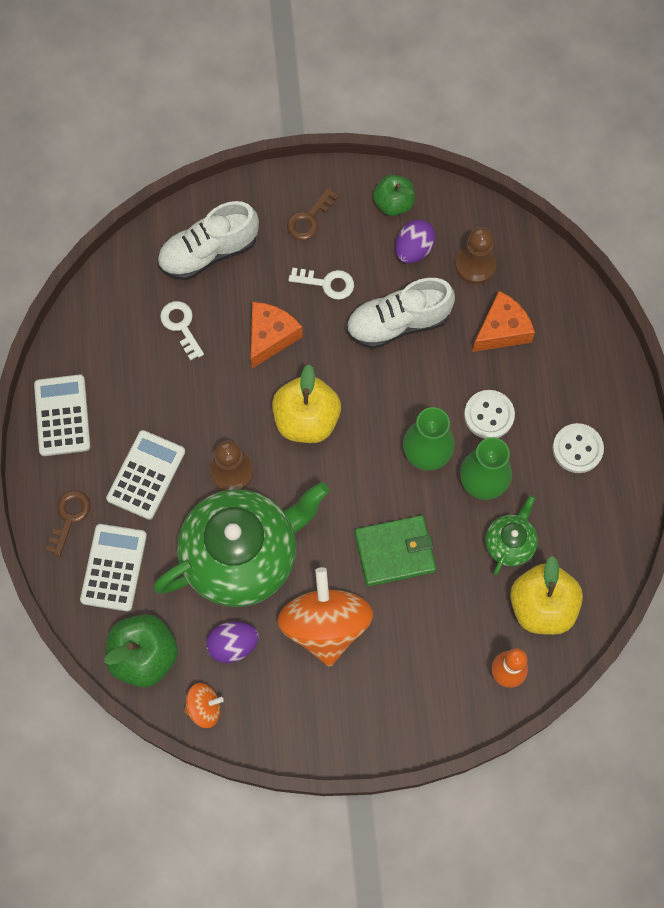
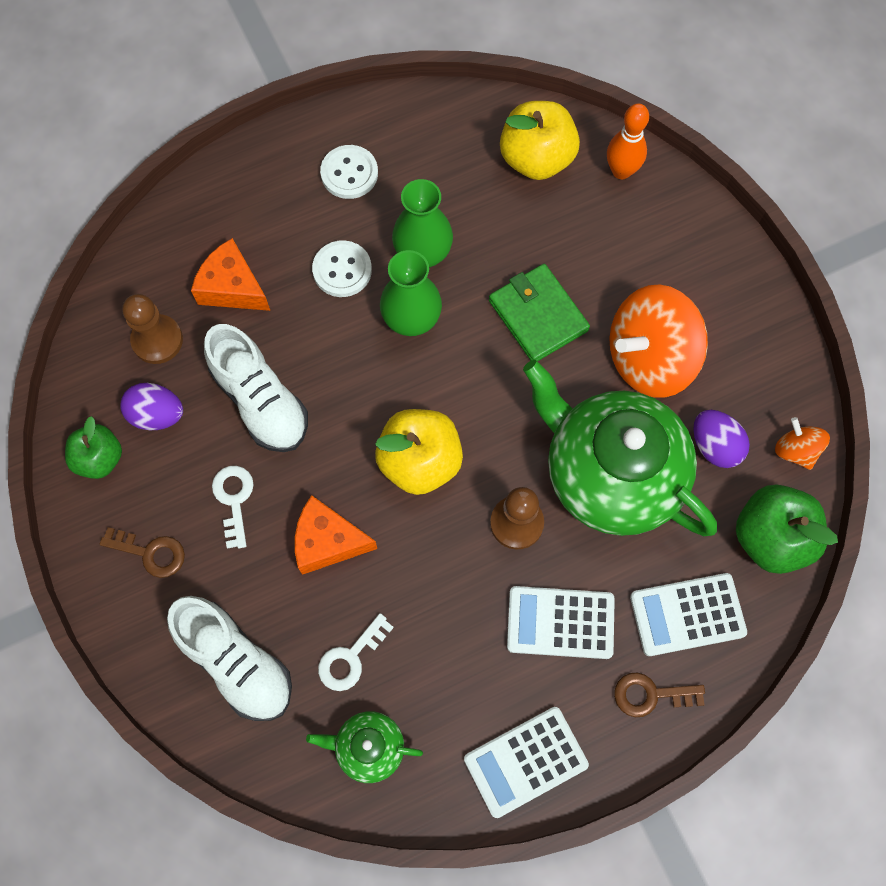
camera: 110 degrees left, 0 degrees up
(510, 543) = (481, 207): green teapot -> green teapot (368, 747)

